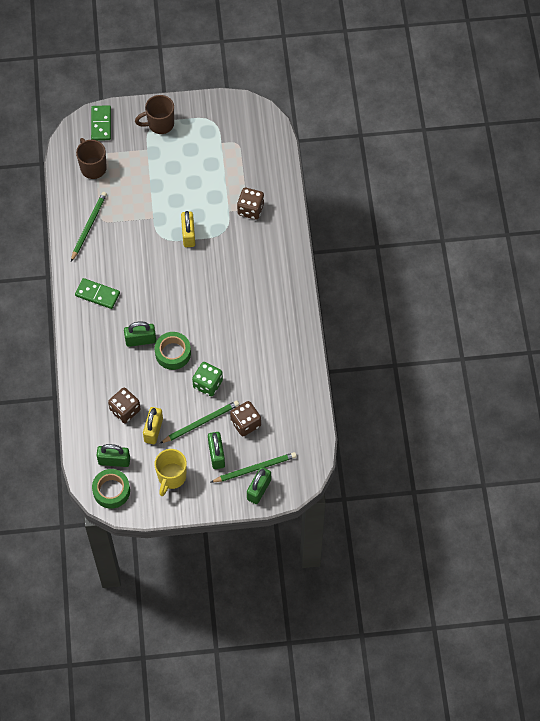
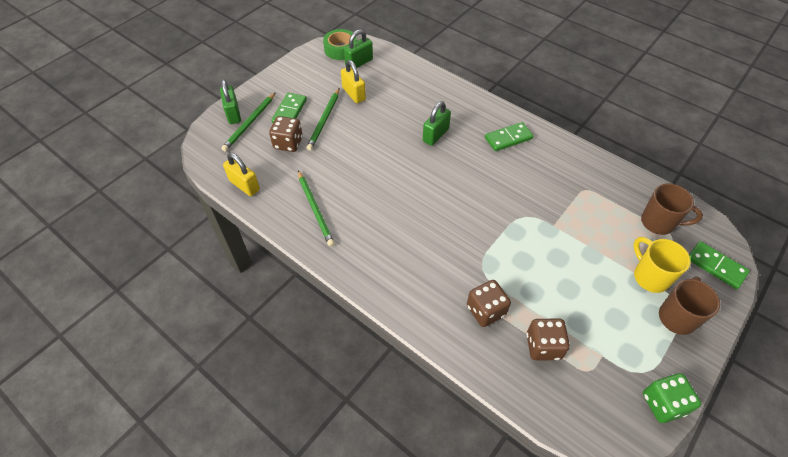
camera: 135 degrees right, 10 degrees down
(89, 226) = (587, 176): green pencil -> green pencil (315, 209)
(125, 410) = (388, 90): brown dice -> brown dice (543, 346)
(171, 477) = (308, 80): yellow mug -> yellow mug (650, 277)
(173, 353) = (400, 145): green tape -> none
(188, 235) = (506, 237): yellow padlock -> yellow padlock (244, 185)
(208, 384) = (348, 146): green dice -> green dice (663, 403)
(216, 455) = (289, 111): green padlock -> green domino

